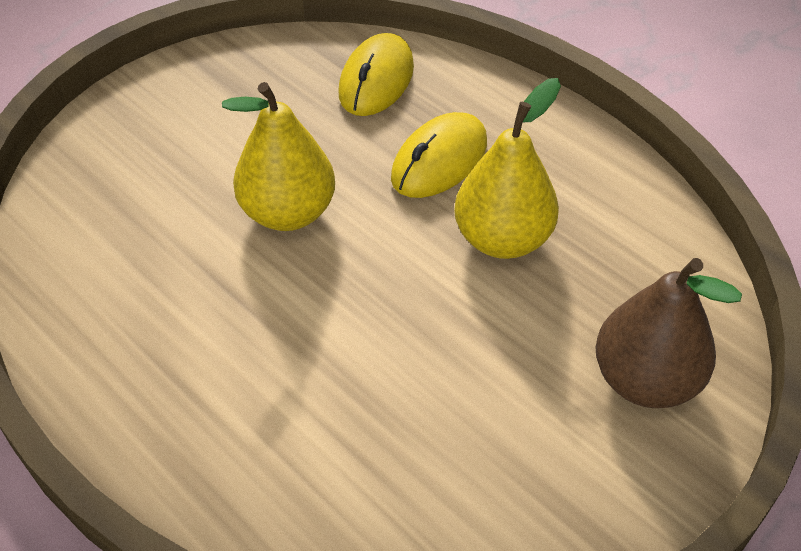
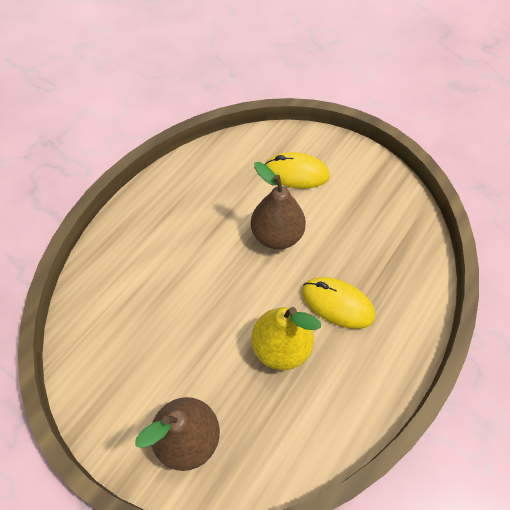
camera: 80 degrees right, 10 degrees up
(288, 213) = (277, 235): yellow pear -> brown pear
(376, 80) = (398, 258): yellow mouse -> yellow mouse (296, 173)

